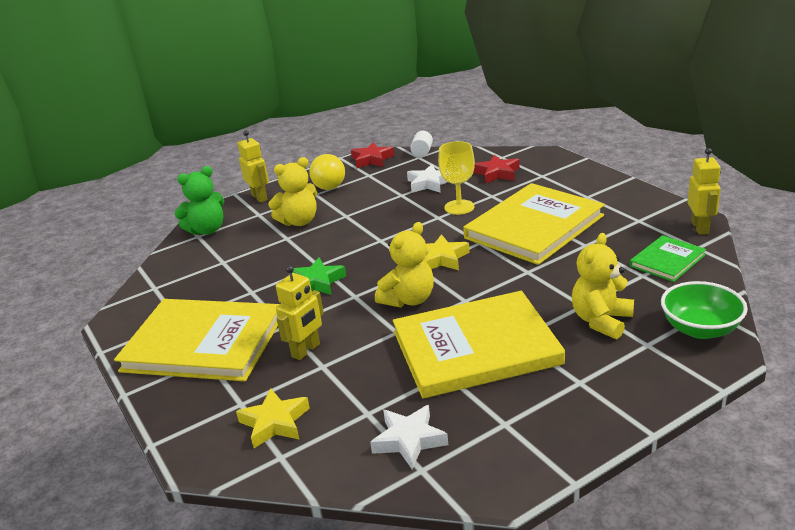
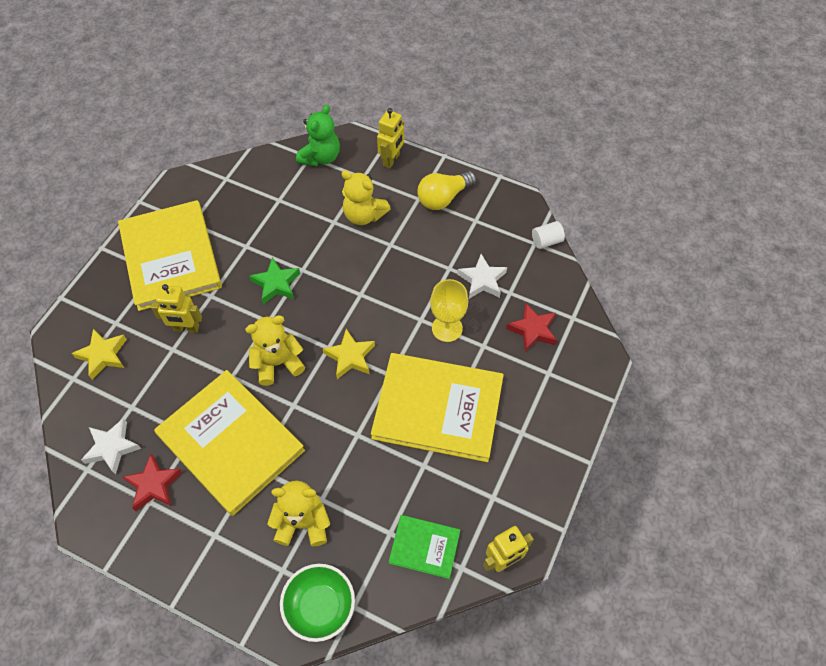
camera: 55 degrees right, 30 degrees up
(207, 230) = (321, 157): green teddy bear -> green teddy bear turned 90 degrees counterclockwise
(372, 159) = (508, 206): red star -> red star (153, 485)
(408, 299) = (278, 363): yellow teddy bear -> yellow teddy bear turned 150 degrees clockwise

